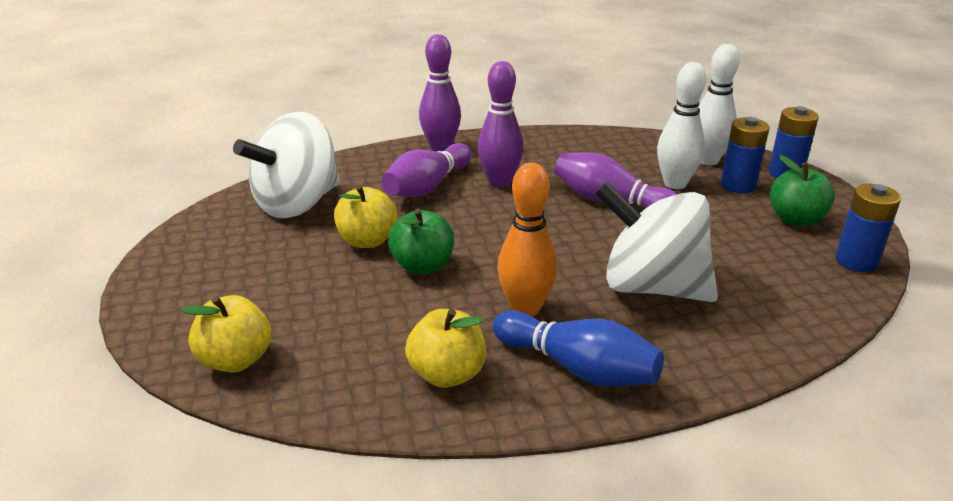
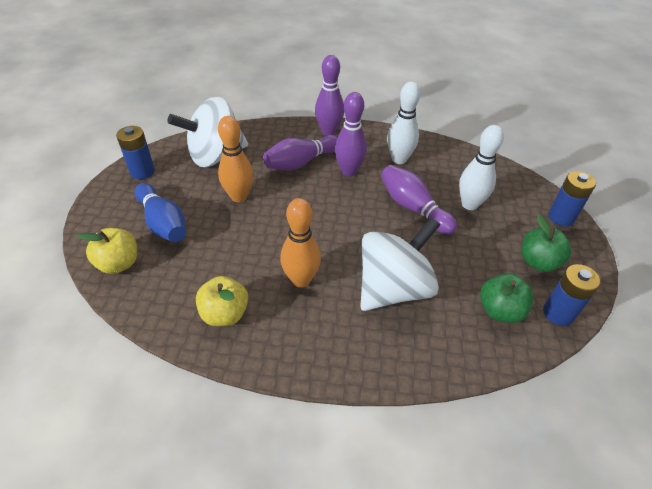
camera: 20 degrees right, 15 degrees up
(367, 241) = (239, 197): yellow apple -> orange bowling pin
(423, 266) = (259, 226): green apple -> green apple (500, 310)
(577, 368) = (304, 337): blue bowling pin -> blue bowling pin (163, 223)
(651, 287) = (393, 288): white spinning top -> white spinning top turned 90 degrees clockwise
(707, 160) = (508, 189): white bowling pin -> white bowling pin (399, 159)
(738, 185) = (516, 218): blue battery -> blue battery (142, 171)

